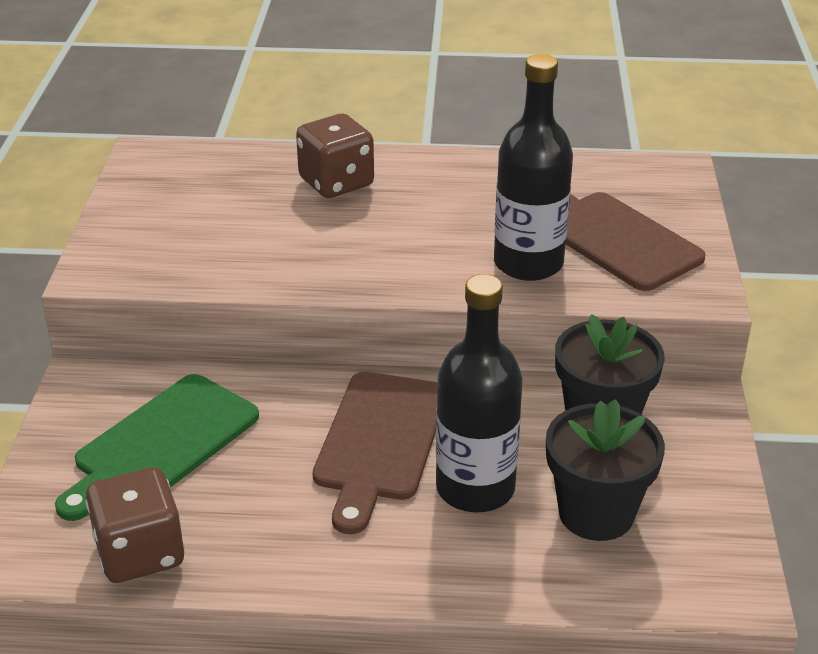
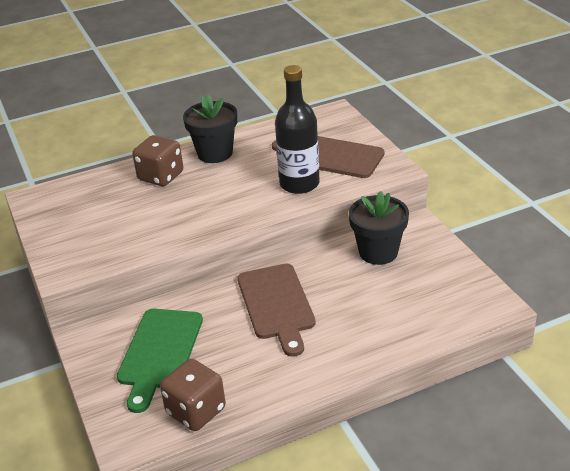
camera: 25 degrees left, 0 degrees up
(475, 488) = (343, 308): black bottle -> none
(596, 513) = (409, 296): black flower pot -> black flower pot (215, 153)

